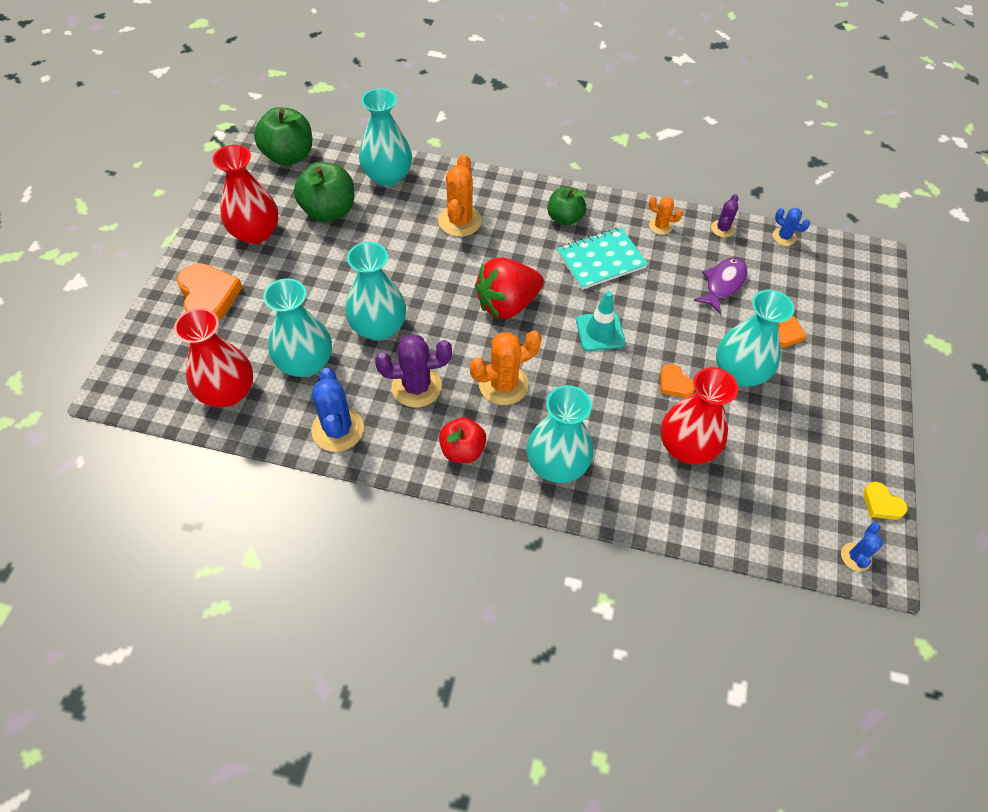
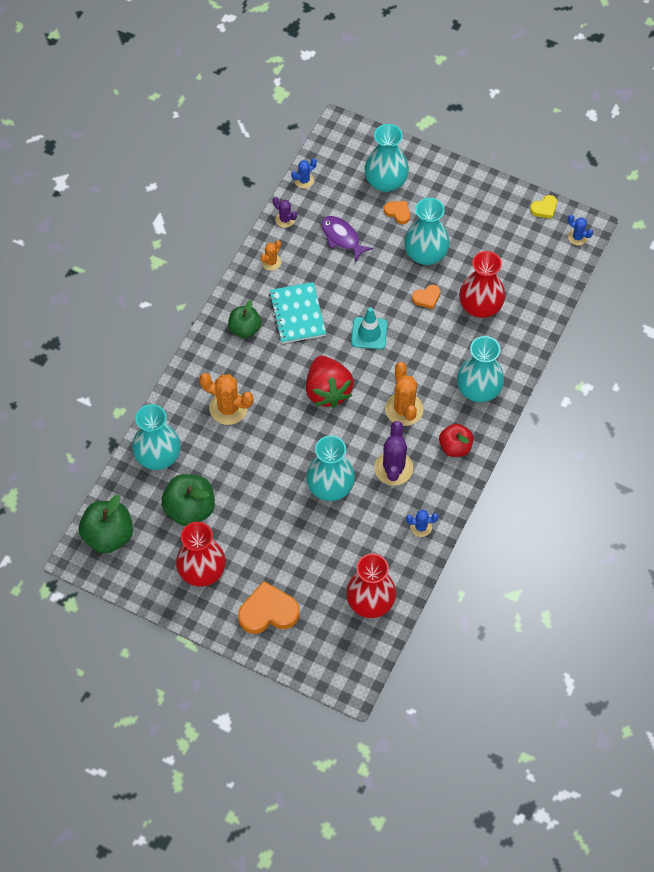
camera: 75 degrees left, 5 degrees up
(305, 363) = (354, 543): turquoise vase -> turquoise vase (386, 182)
(338, 429) = (421, 527): blue cactus -> blue cactus, size x0.55

